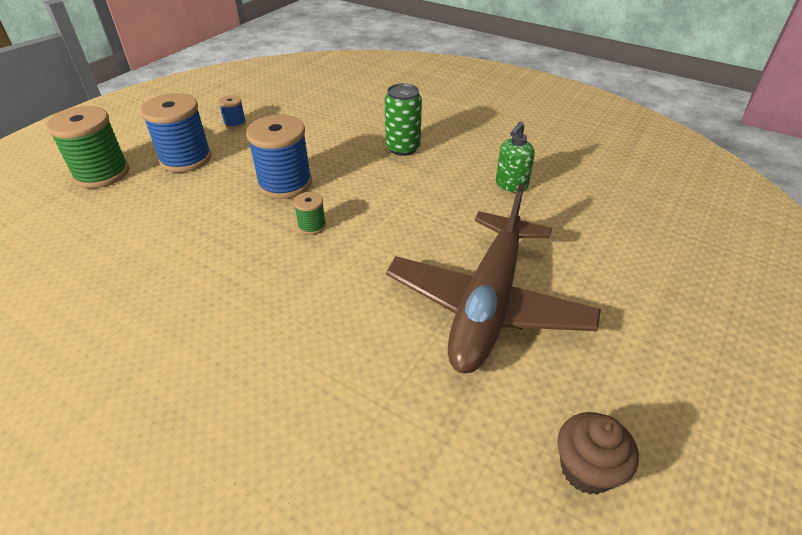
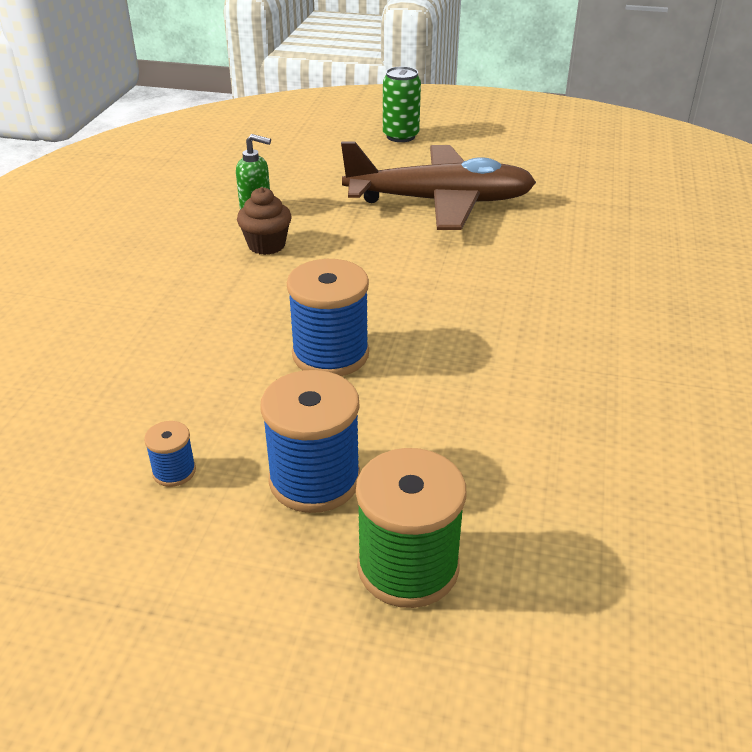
camera: 110 degrees left, 5 degrees down
(312, 226) = (401, 309): green spool -> none
(403, 148) = (202, 286): green can -> green can (400, 136)
(586, 469) = (548, 161): brown cupcake -> brown cupcake (266, 245)

